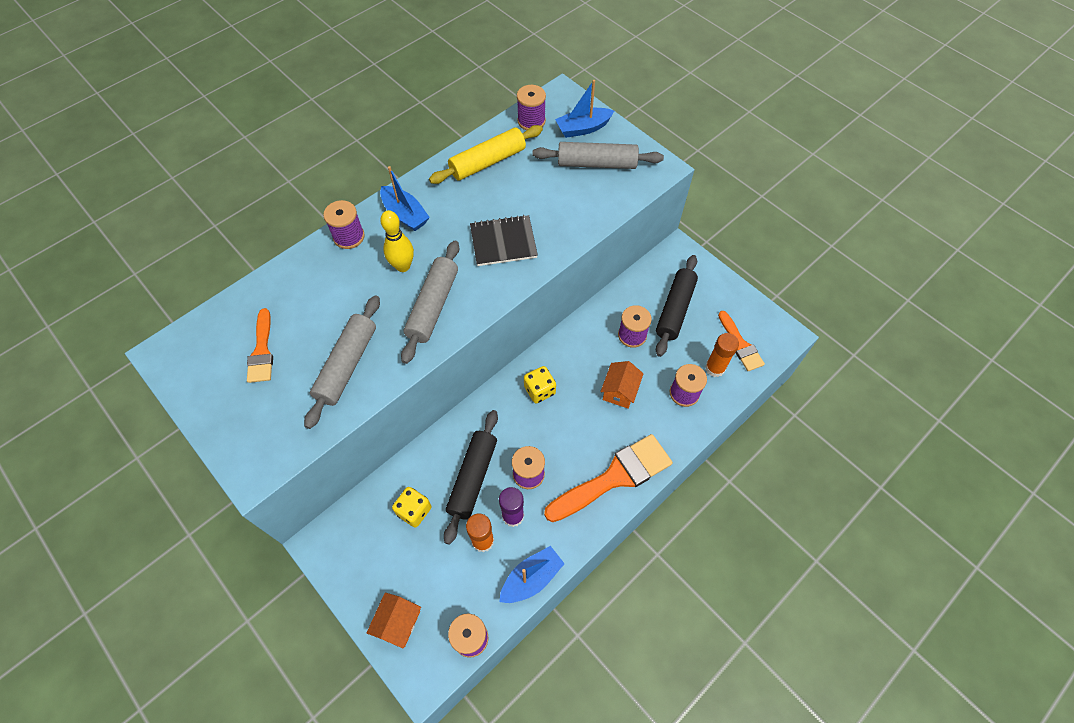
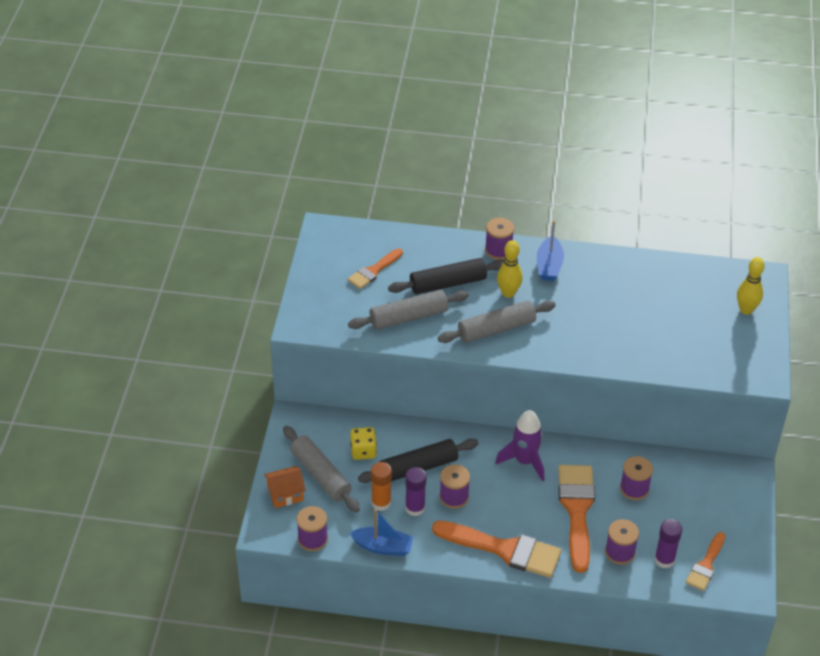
camera: 50 degrees right, 15 degrees down
(488, 162) = (646, 277): yellow rolling pin -> none
(503, 242) = (588, 331): black notebook -> none
(531, 121) = (715, 276): purple spool -> none
(539, 390) = (524, 461): yellow dice -> purple rocket
(583, 128) = (746, 310): blue boat -> yellow bowling pin
(597, 163) = (722, 339): grey rolling pin -> grey rolling pin (320, 475)
(619, 391) = (577, 510): orange house -> orange brush
(675, 309) = (689, 502): black rolling pin -> black rolling pin (448, 283)
(715, 368) = (664, 560): orange glue stick -> purple glue stick

